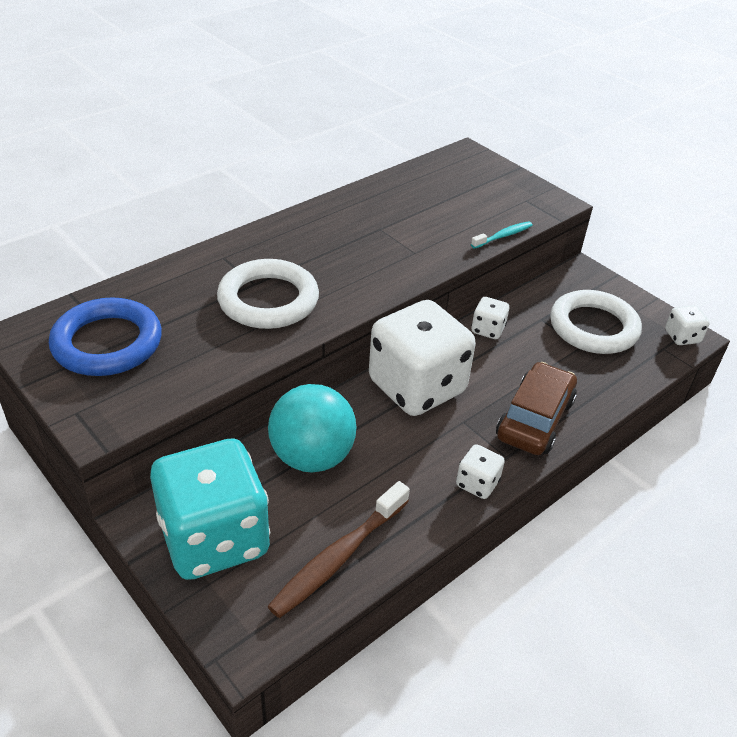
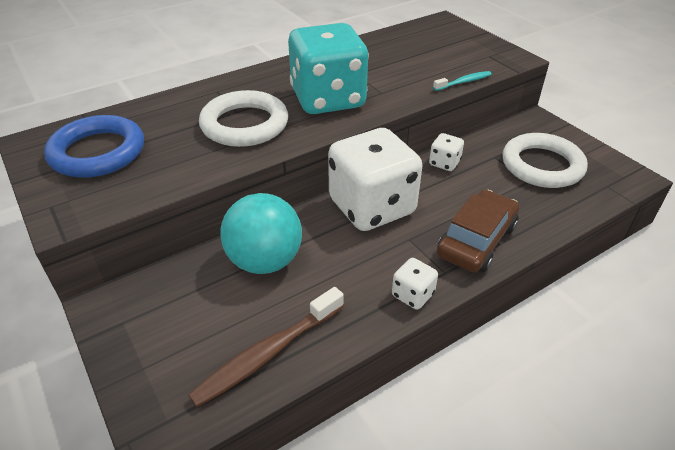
camera: 10 degrees right, 0 degrees up
(214, 538) = (159, 327): turquoise dice -> turquoise dice (328, 99)
(682, 337) = (626, 177): white dice -> none

